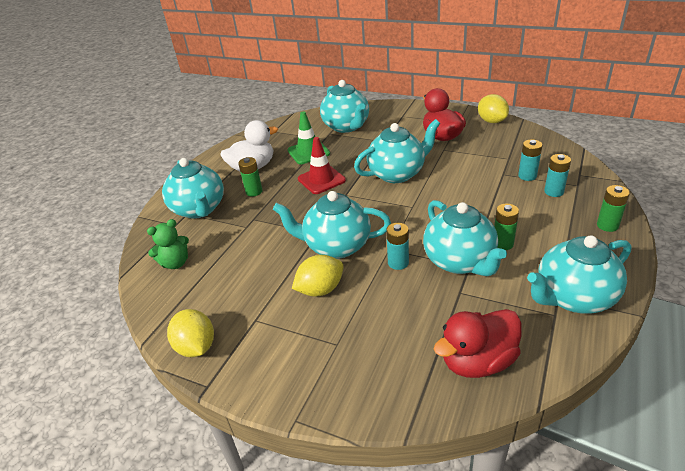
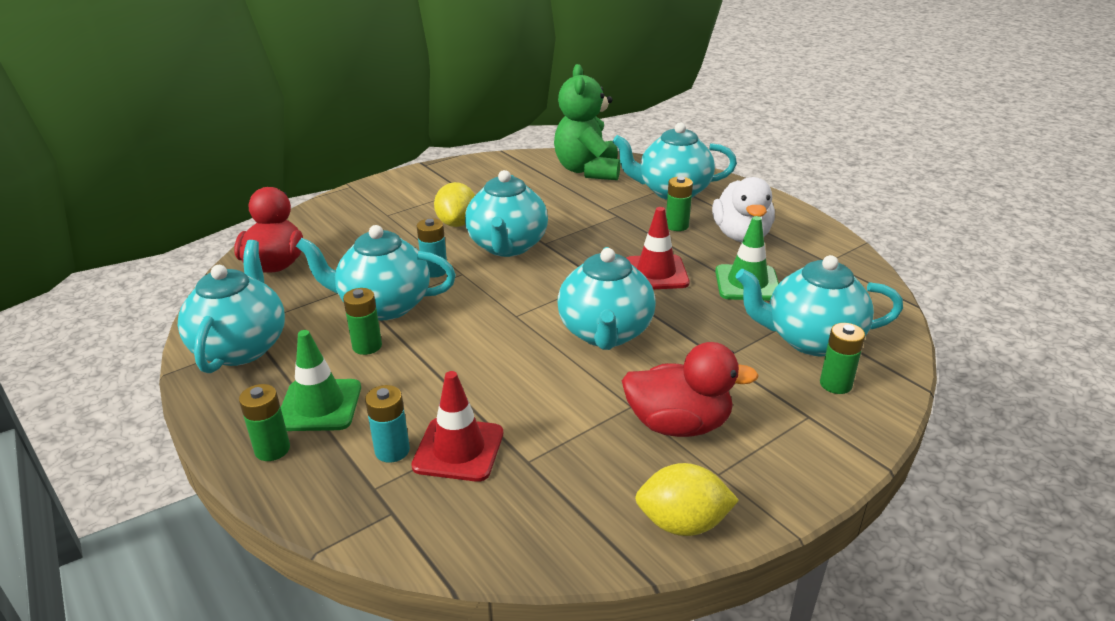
camera: 115 degrees right, 5 degrees down
(175, 263) = (587, 170): green teddy bear -> green teddy bear, size x1.80
(196, 347) = (468, 166): yellow lemon -> none
(336, 246) = (507, 246): turquoise teapot -> turquoise teapot turned 150 degrees clockwise
(375, 115) = (835, 384): none -> green battery
(527, 176) = (458, 449): turquoise battery -> red traffic cone
(564, 230) = (319, 405): none -> green traffic cone

